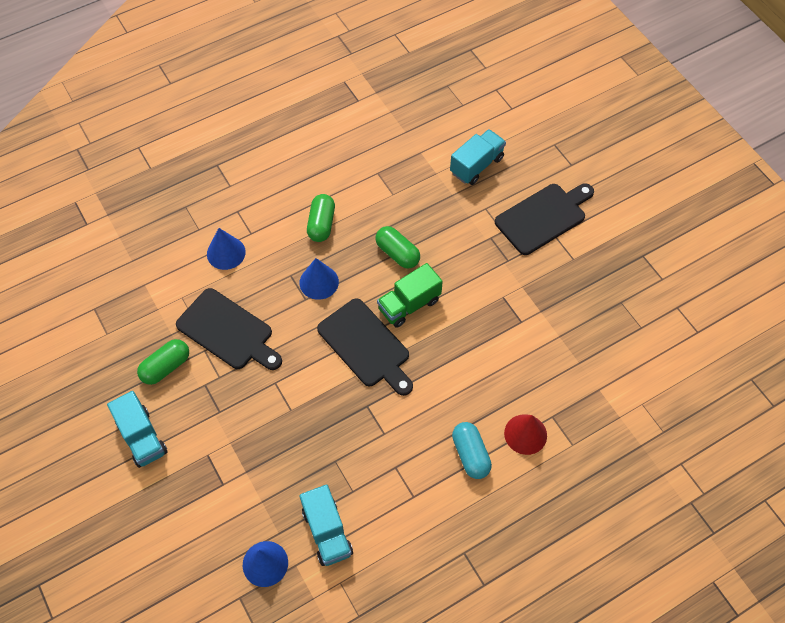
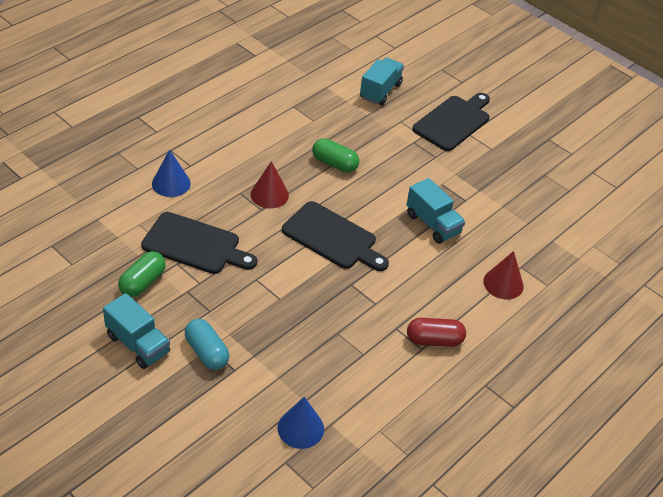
camera: 20 degrees left, 15 degrees down
(319, 282) = (269, 194): blue cone -> red cone
(321, 224) = (255, 150): green capsule -> none
(327, 532) = (351, 391): turquoise truck -> turquoise truck (433, 224)
(409, 304) = (360, 201): green truck -> none
(429, 489) = (434, 340): none -> red capsule
(470, 454) = (461, 307): turquoise capsule -> turquoise capsule (207, 352)

